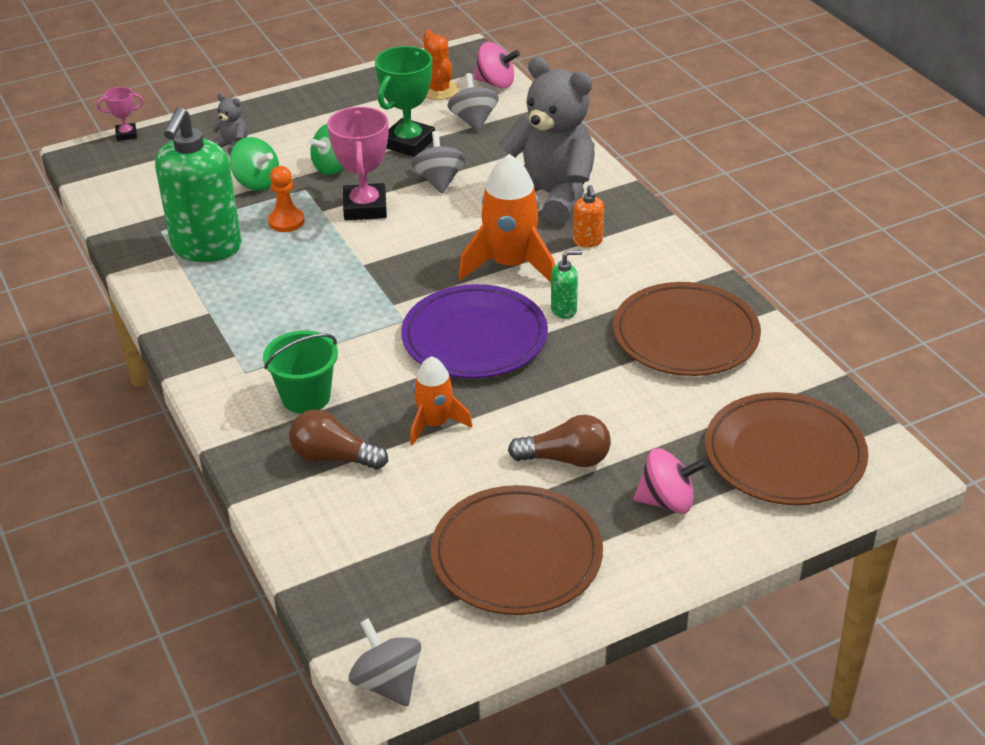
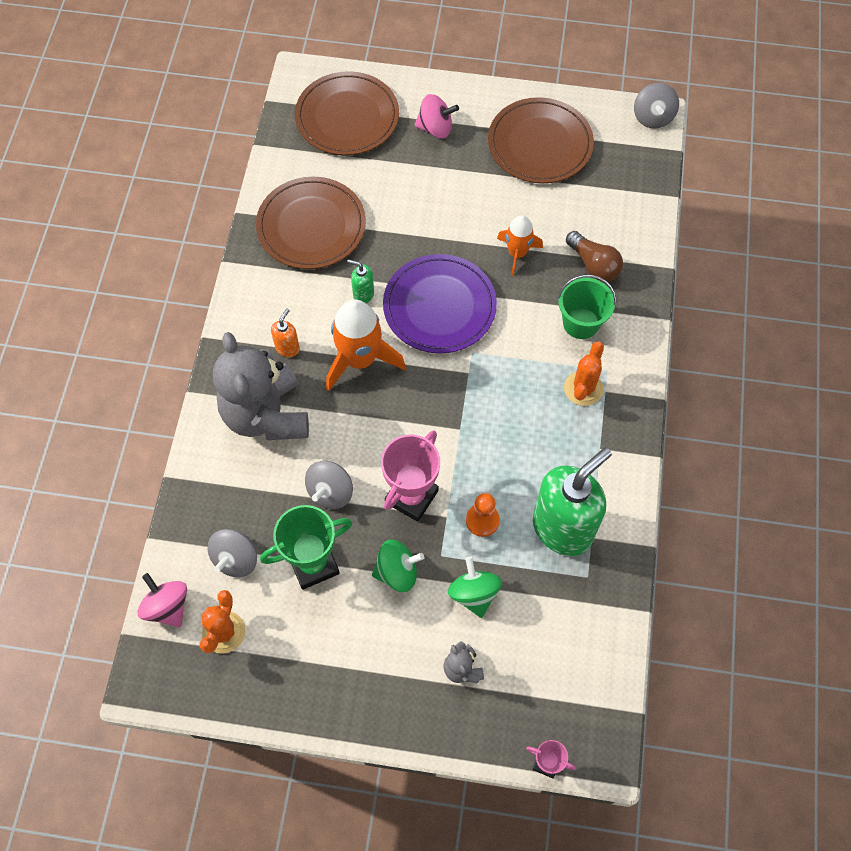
camera: 145 degrees left, 25 degrees up
(260, 346) = (583, 388): none -> orange cactus
(566, 459) = (464, 184): brown light bulb -> none
(667, 501) = (435, 128): pink spinning top -> pink spinning top turned 150 degrees clockwise

